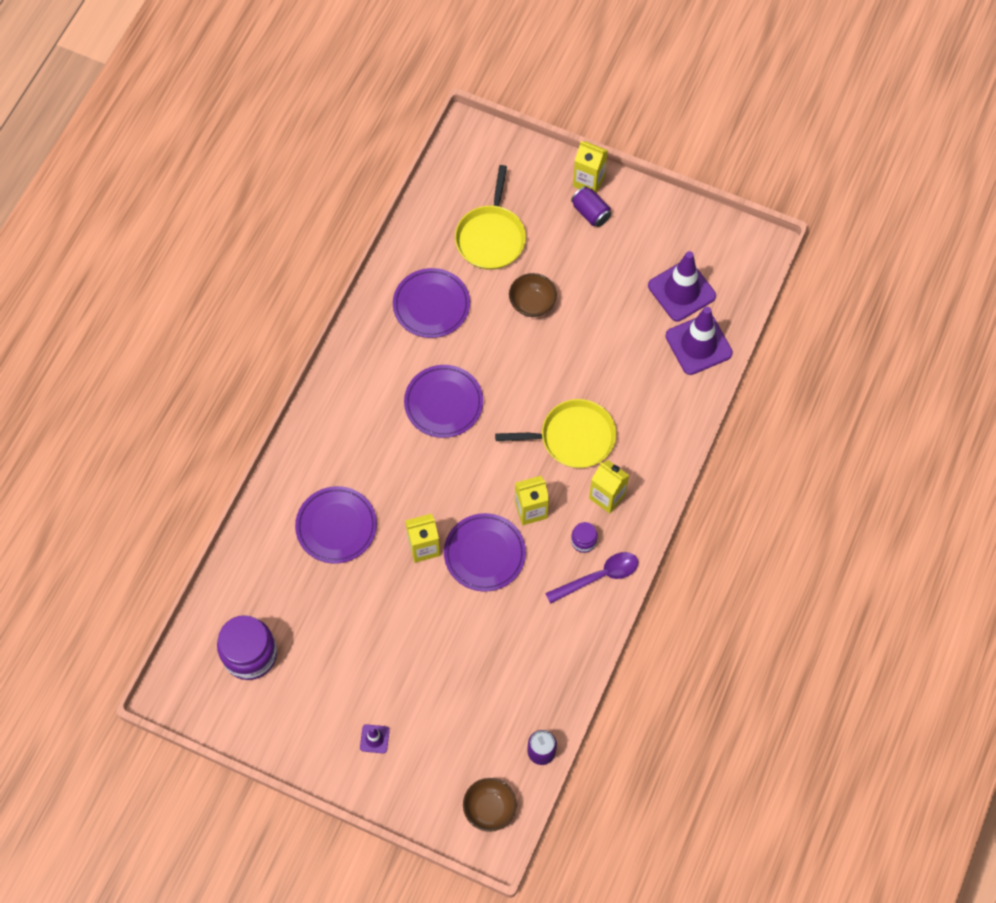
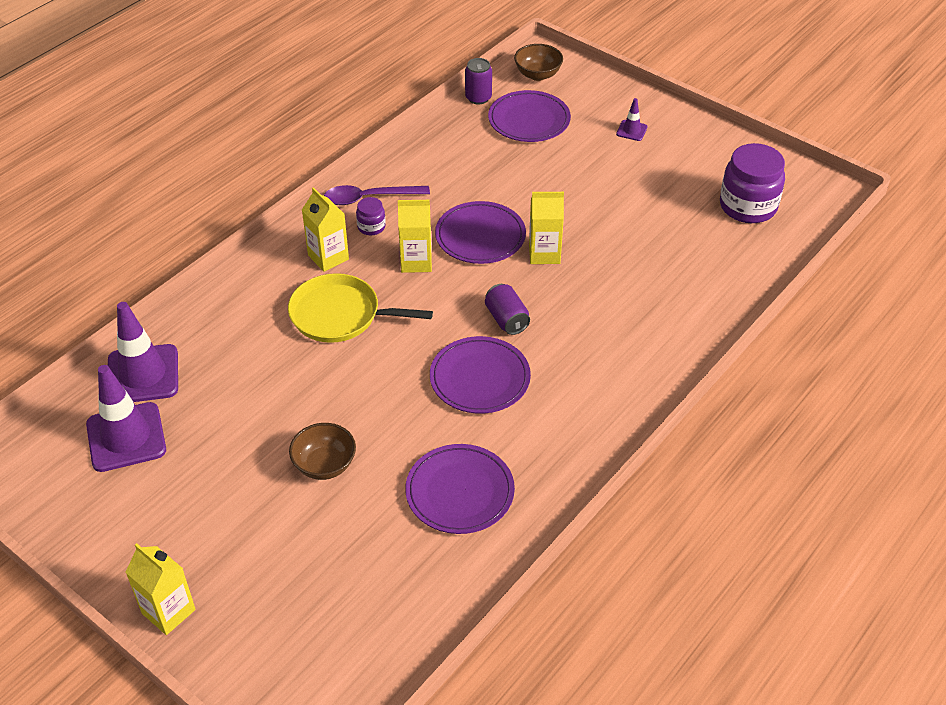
camera: 165 degrees left, 20 degrees down
(336, 526) = (638, 289): purple plate -> purple plate (529, 120)
(491, 237) = (345, 563): yellow pan -> none
(590, 213) = (189, 564): purple can -> purple can (506, 319)

